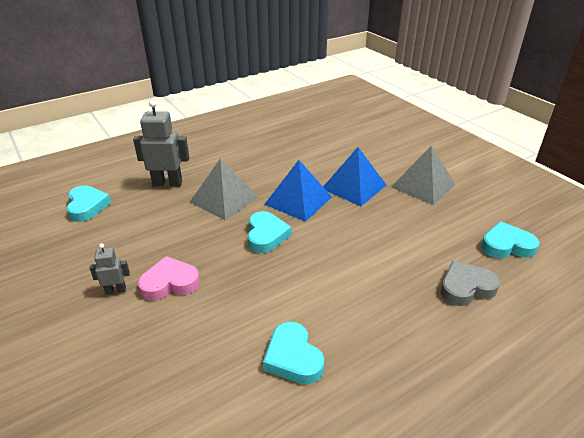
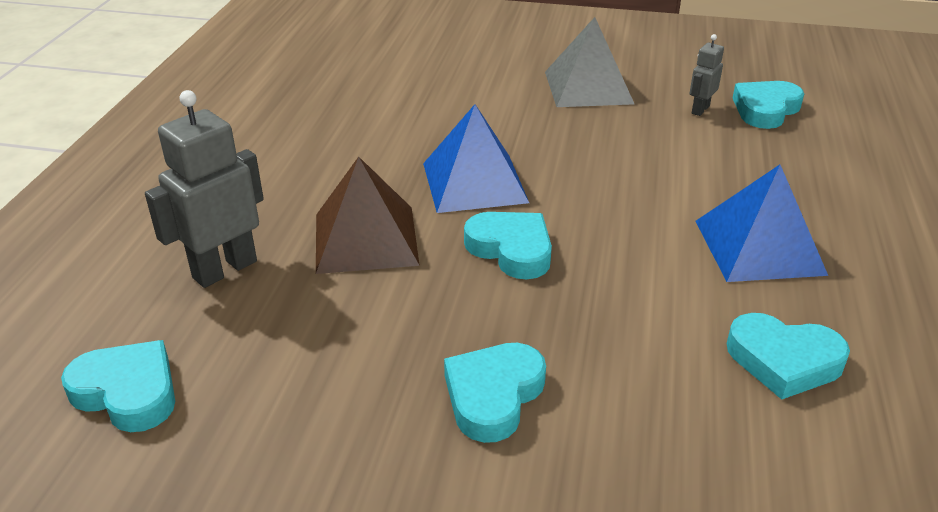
camera: 45 degrees left, 0 degrees up
(116, 290) = (431, 466): grey robot -> grey robot (700, 110)
(170, 283) = (493, 395): pink heart -> turquoise heart
(224, 199) = (365, 239): grey pyramid -> brown pyramid
(354, 187) = (514, 128): blue pyramid -> blue pyramid (759, 247)
(466, 287) = (801, 173): grey heart -> none

